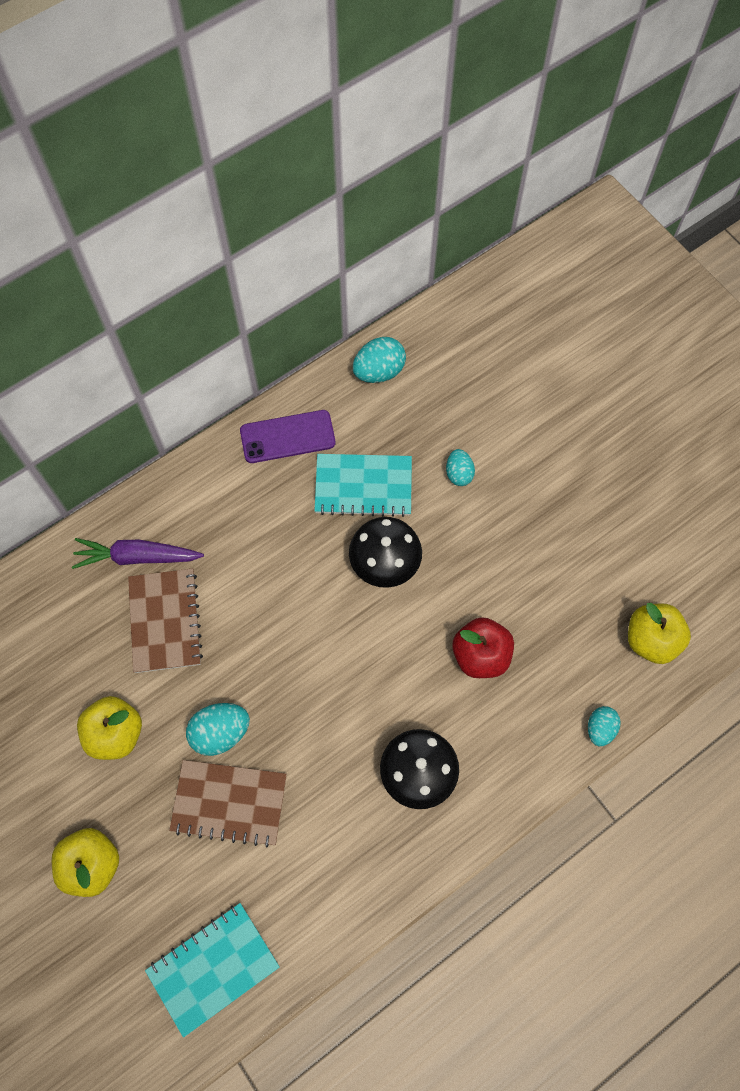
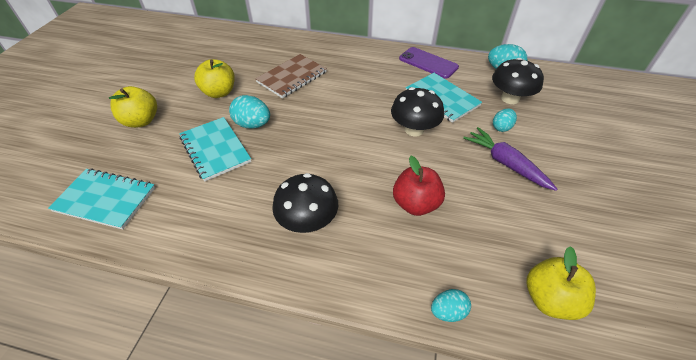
camera: 50 degrees right, 20 degrees down
(137, 557) = (313, 54): purple carrot -> purple carrot (505, 163)
(229, 803) = (215, 149): brown notebook -> turquoise notebook
(427, 417) = (510, 98): none -> black mushroom

